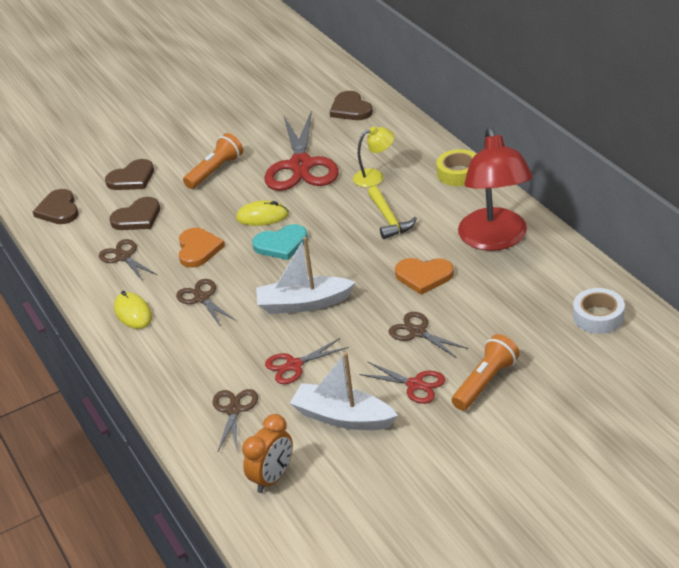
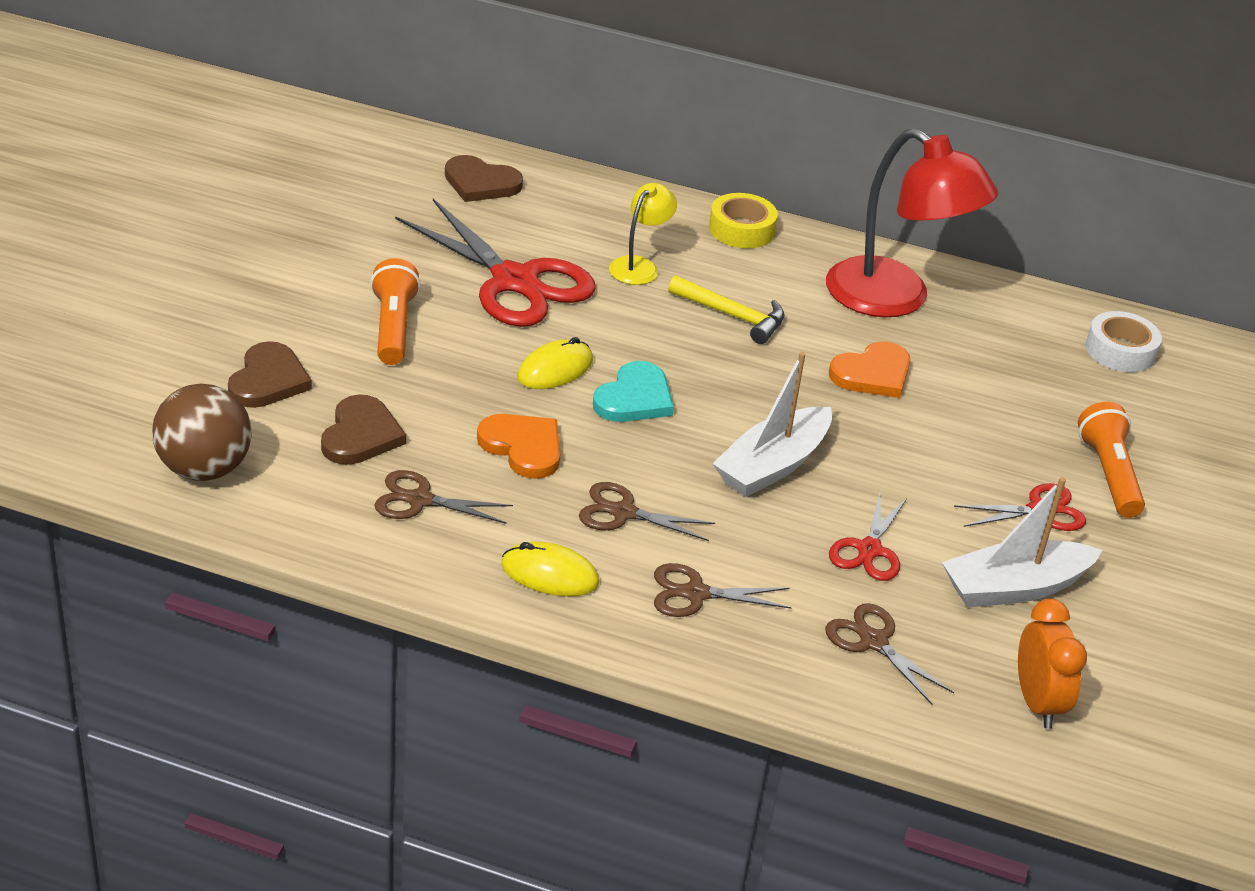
camera: 50 degrees left, 0 degrees up
(58, 210) = (204, 469): brown heart -> brown ball
(417, 332) = (957, 446): brown scissors -> brown scissors (695, 594)

